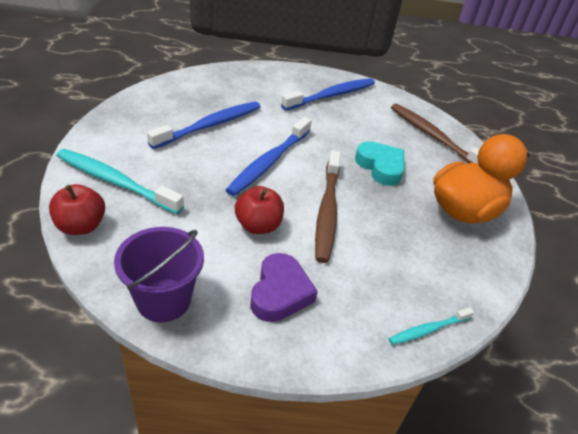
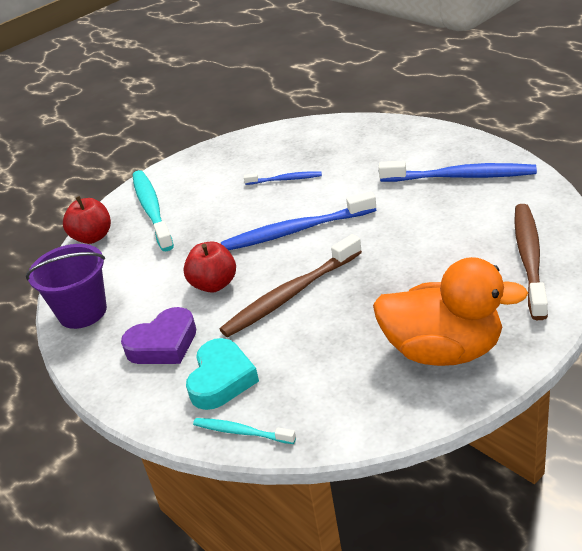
camera: 55 degrees right, 5 degrees down
(210, 125) = (285, 179): blue toothbrush -> blue toothbrush, size x0.53
(380, 167) = (408, 271): turquoise heart -> turquoise heart (221, 379)

